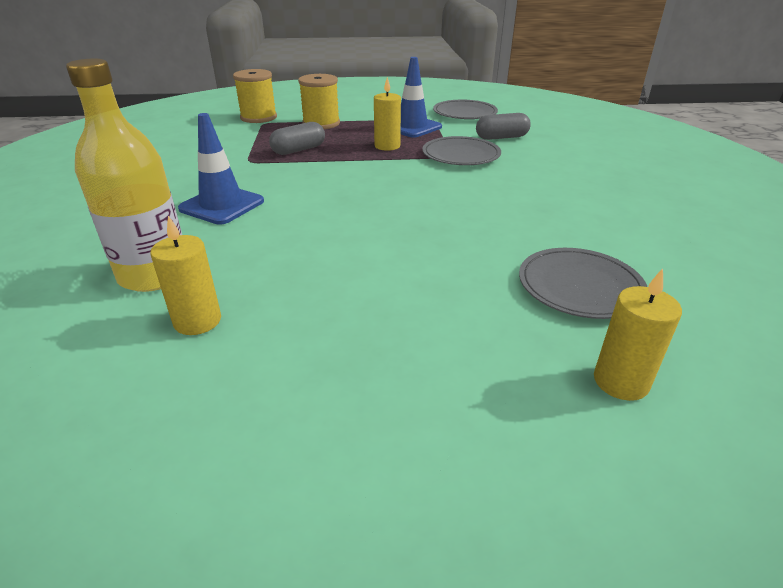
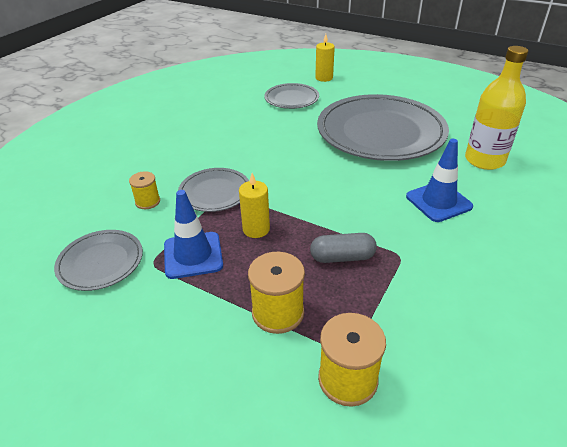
camera: 145 degrees left, 5 degrees up
(197, 321) = (461, 132): yellow candle -> none
(351, 271) = (380, 132): none -> grey plate
(501, 137) = (148, 202): grey capsule -> yellow spool

